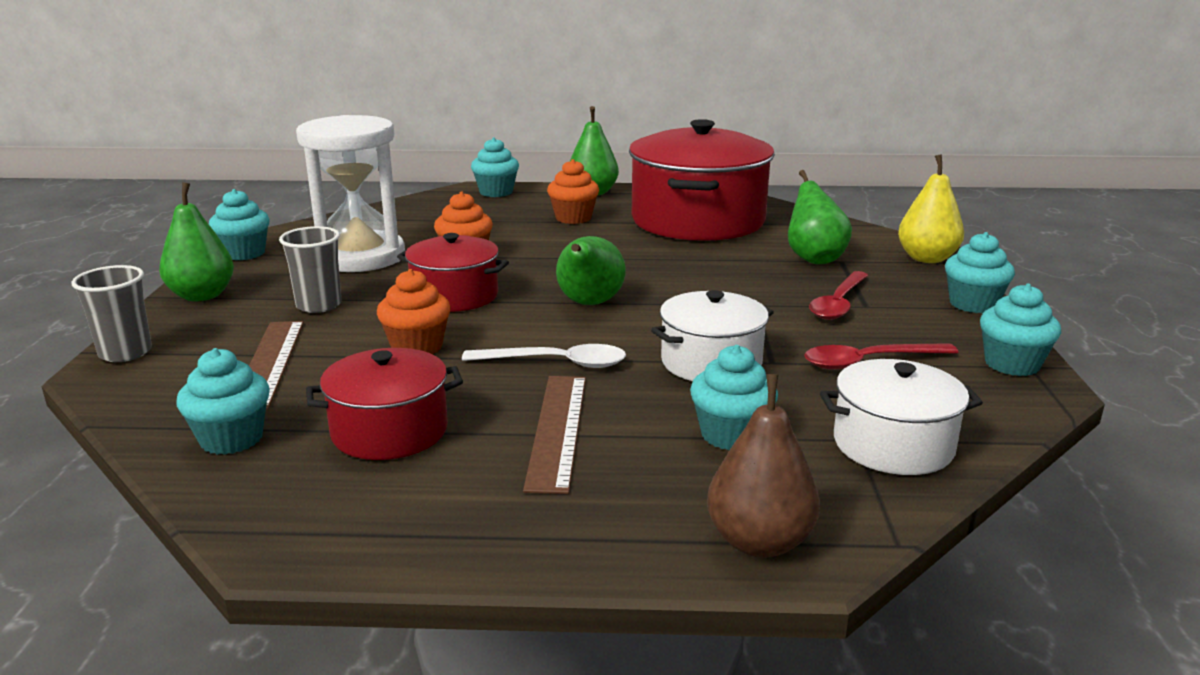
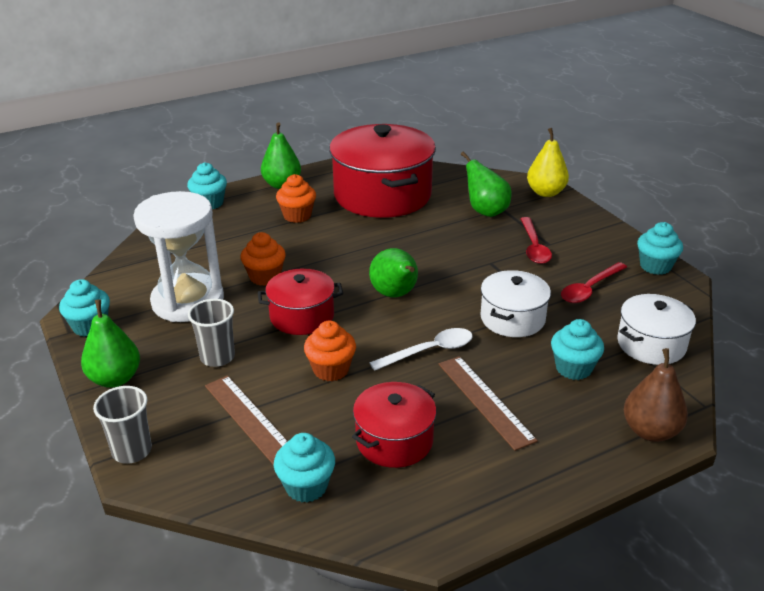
camera: 30 degrees left, 10 degrees up
(973, 304) = (600, 225): turquoise cupcake -> none

